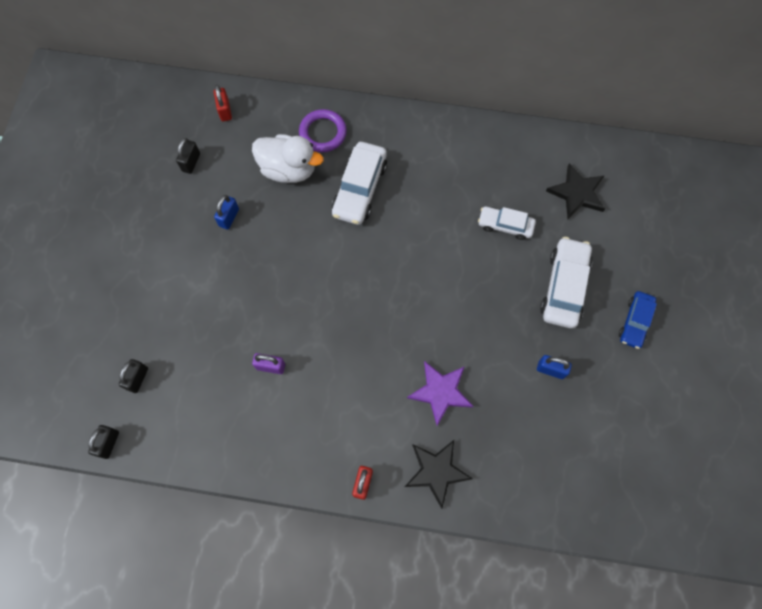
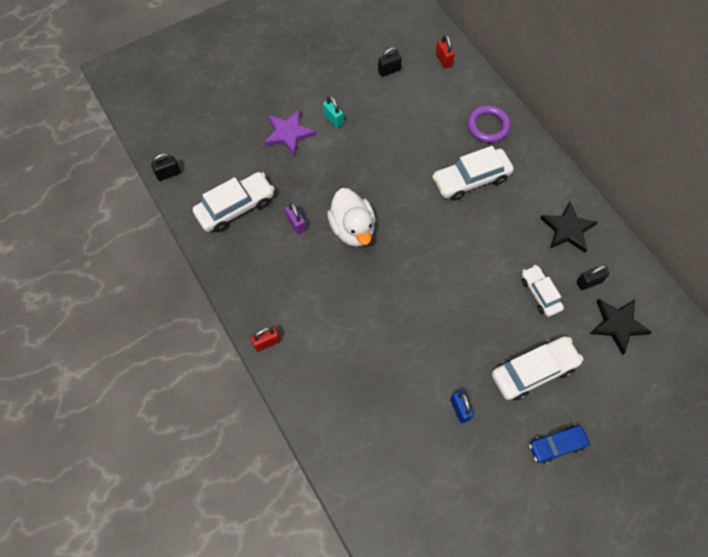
camera: 50 degrees right, 5 degrees down
(137, 378) = (221, 156): black padlock -> black padlock (588, 282)
(195, 249) = (333, 119): none -> turquoise padlock
(204, 407) = (236, 207): none -> white car
(225, 111) = (443, 60): red padlock -> red padlock turned 60 degrees counterclockwise
(229, 217) = (373, 120): blue padlock -> none
(288, 169) = (441, 127): white duck -> white duck (352, 228)
(436, 471) = (315, 385): black star -> black star (567, 229)
(440, 392) = (374, 344): purple star -> purple star (288, 133)

